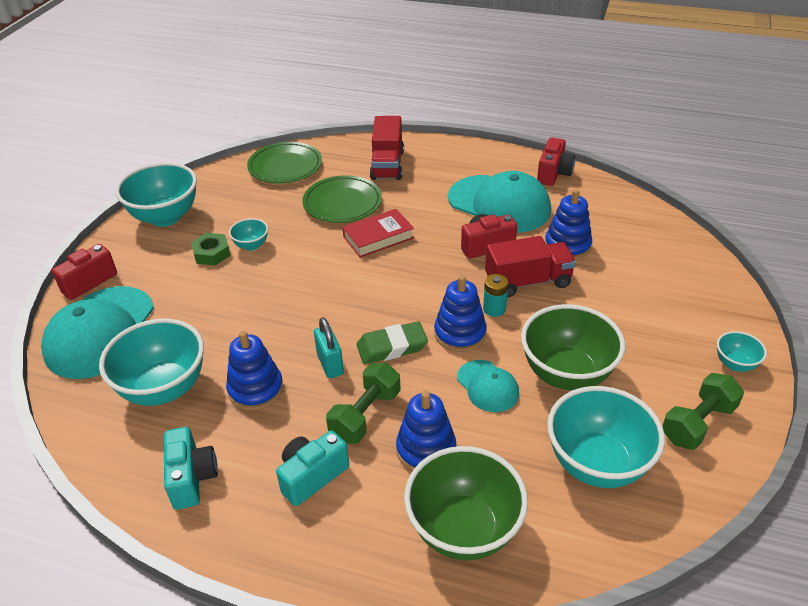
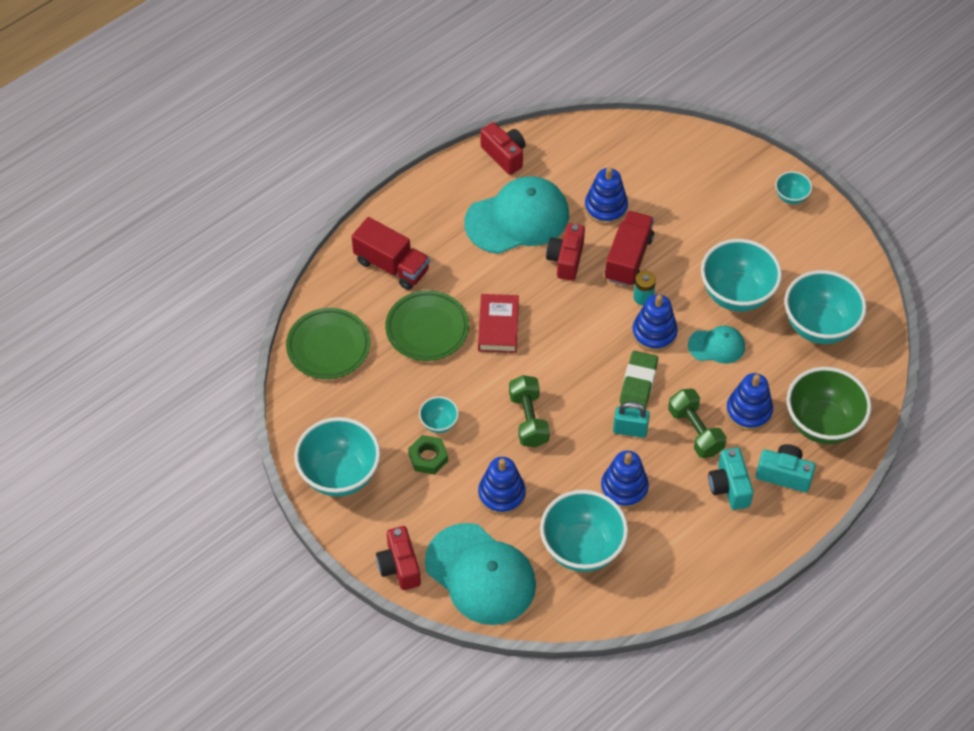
camera: 60 degrees left, 15 degrees up
(192, 478) = (685, 558): turquoise camera -> turquoise camera (784, 474)
(198, 310) = (501, 494): none -> blue stacking toy
(566, 374) = (736, 294): green bowl -> turquoise bowl
(697, 423) = (823, 253): green dumbbell -> green dumbbell (528, 419)

